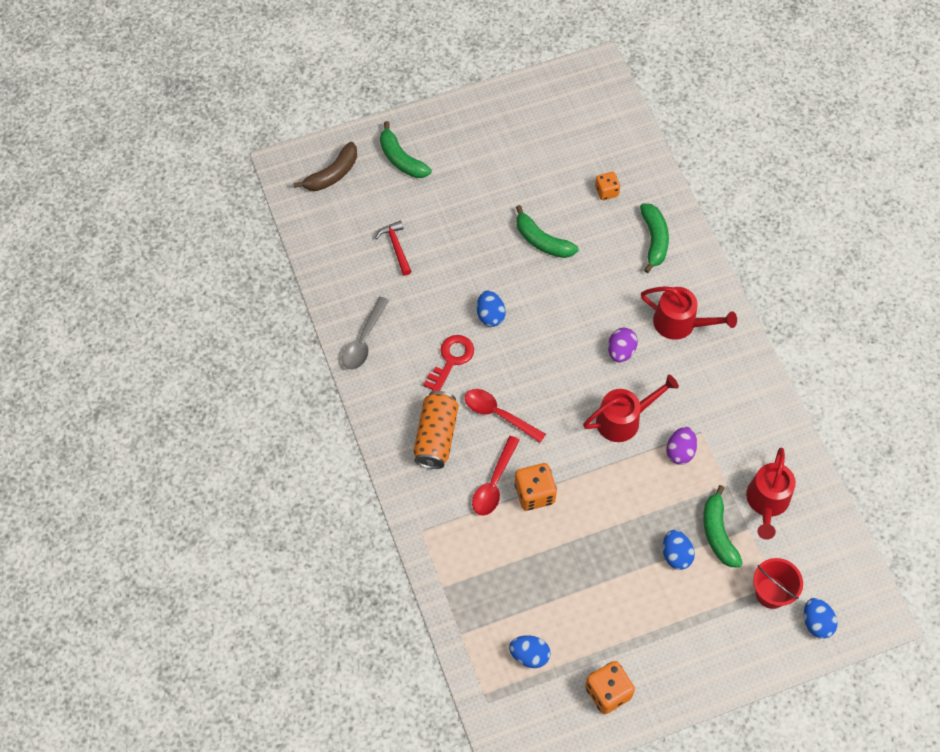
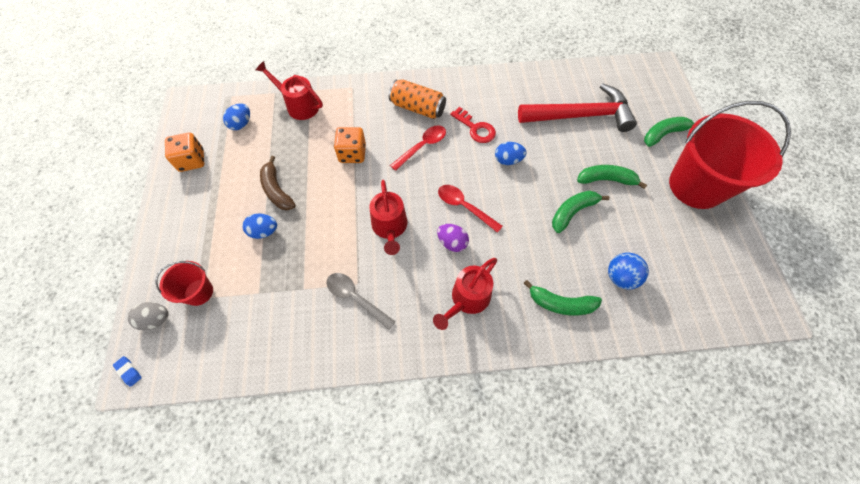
camera: 105 degrees right, 0 degrees up
(332, 174) = (651, 91): brown banana -> brown banana (277, 190)
(364, 340) = (504, 84): grey spoon -> grey spoon (356, 298)
(396, 247) = (580, 115): red hammer -> red hammer, size x2.38
(469, 128) = (696, 186): none -> red bucket
(494, 483) = (370, 132): red spoon -> red spoon (464, 207)
(606, 191) = (620, 277): orange dice -> blue ball
(680, 451) = (347, 261): purple egg -> none
(718, 533) = (266, 267): green banana -> green banana (606, 180)
(767, 502) = (274, 316): red watering can -> red watering can (299, 105)
(816, 623) = (156, 319): blue egg -> grey egg
(875, 621) = (129, 371): none -> blue eraser

